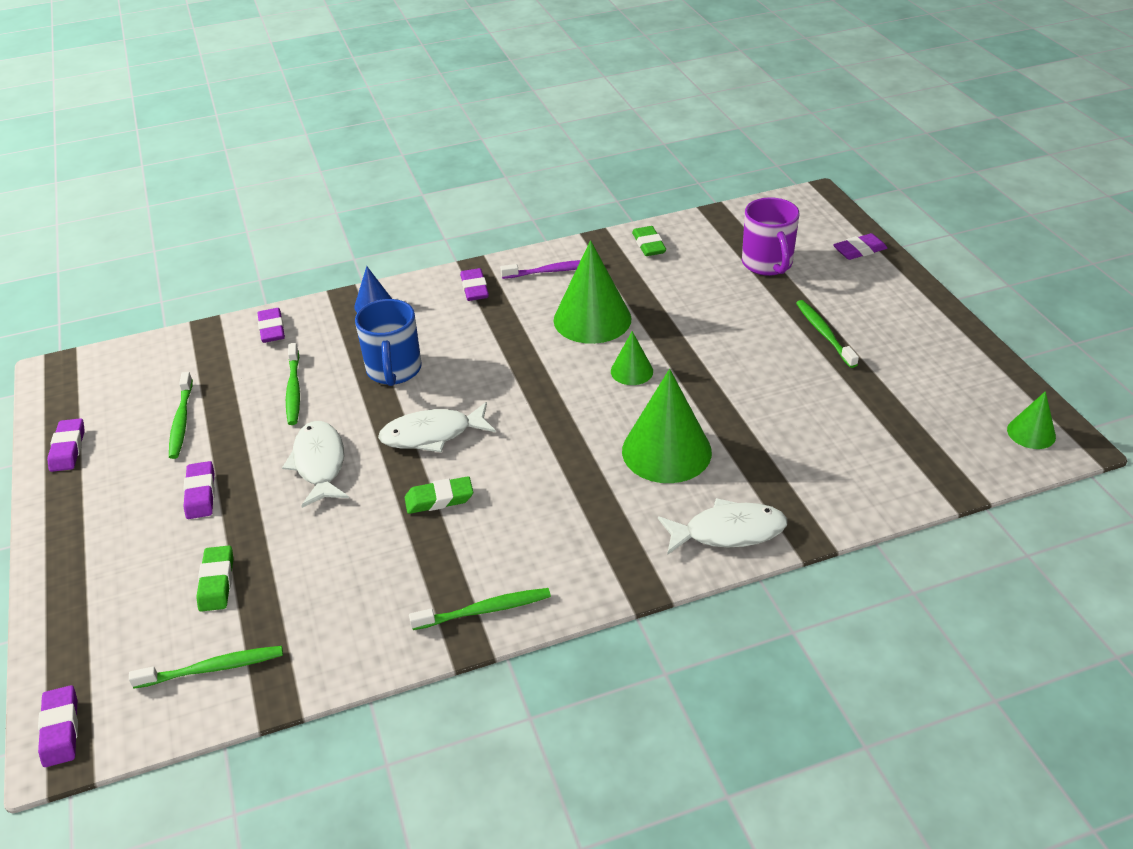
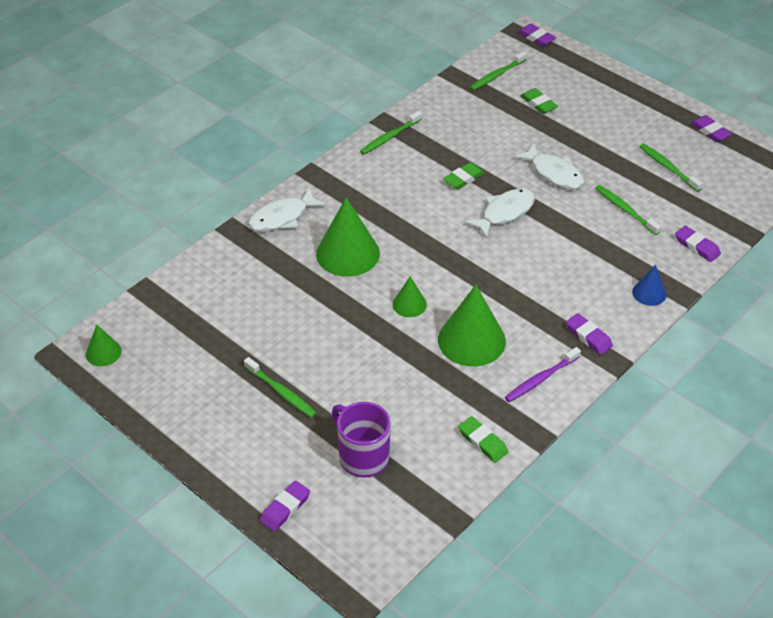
camera: 150 degrees right, 5 degrees up
(200, 494) = (601, 136): purple eraser -> none
(394, 371) = (575, 246): blue mug -> none

